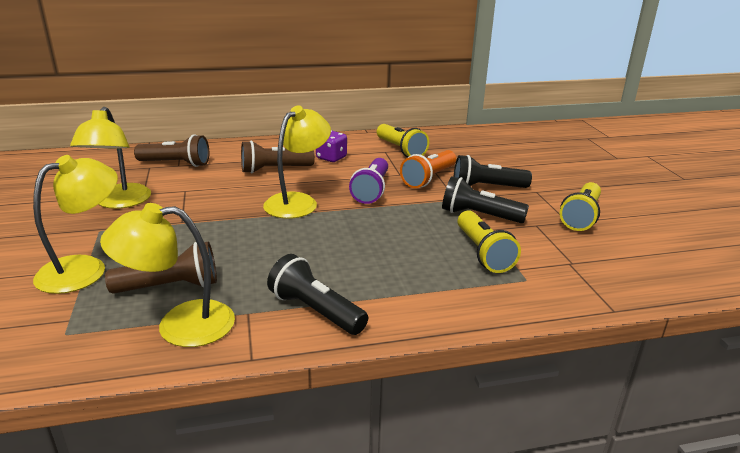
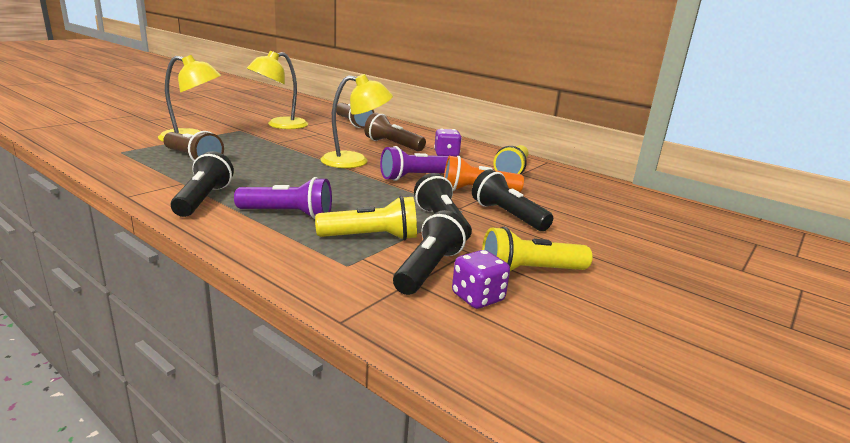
camera: 50 degrees right, 5 degrees down
(180, 325) = (151, 171): yellow lamp -> none
(400, 275) = (288, 214): none -> purple flashlight
(483, 253) = (371, 237): yellow flashlight -> yellow flashlight turned 135 degrees counterclockwise
(555, 250) = (428, 269): none -> black flashlight
(607, 248) = (477, 297): none -> purple dice

